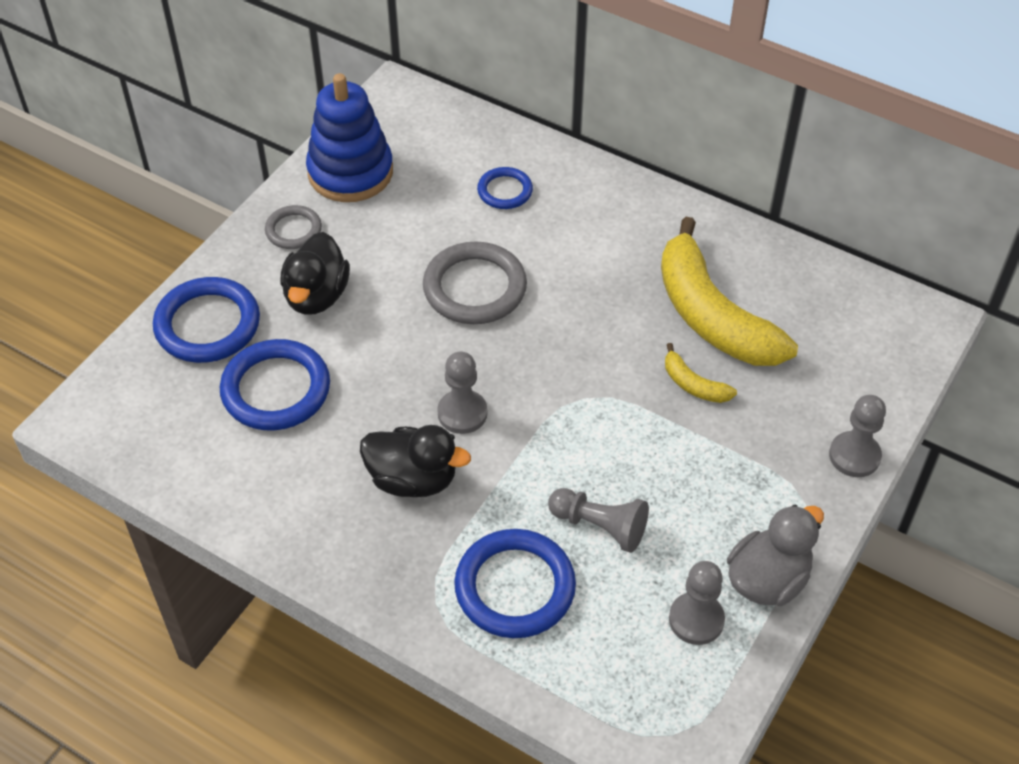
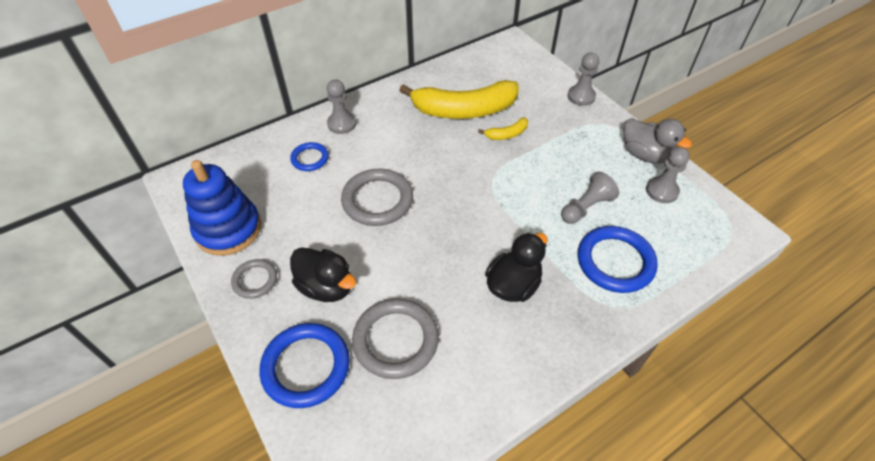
camera: 65 degrees left, 0 degrees up
(276, 389) = (395, 340): blue ring -> grey ring
(462, 413) = (473, 241): grey pawn -> grey pawn (342, 124)
(768, 580) = (645, 154): grey duck -> grey duck turned 150 degrees clockwise

